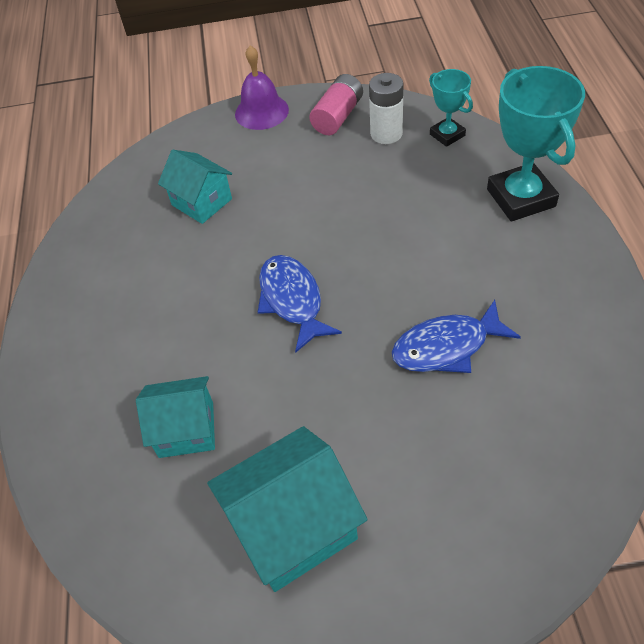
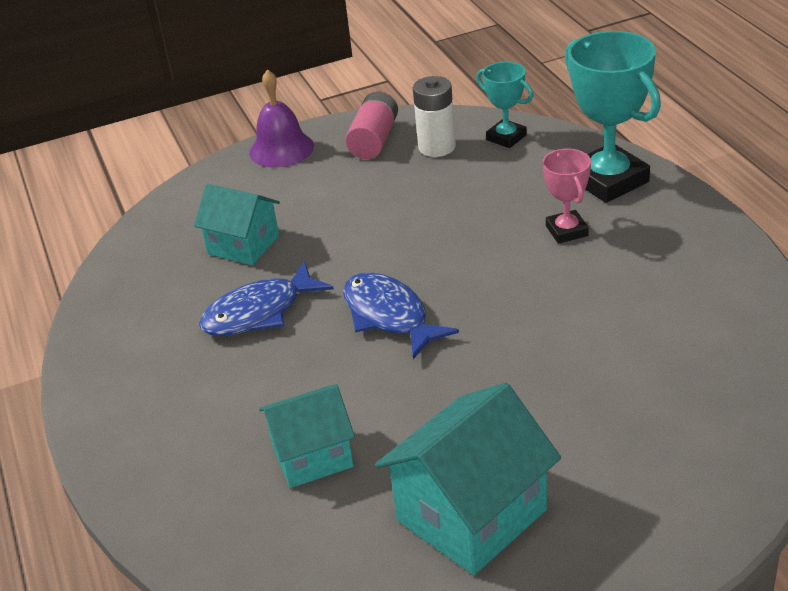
camera: 15 degrees left, 15 degrees down
(446, 347) = (578, 324): blue fish -> blue fish (259, 312)
(467, 244) = (567, 231): none -> pink trophy

